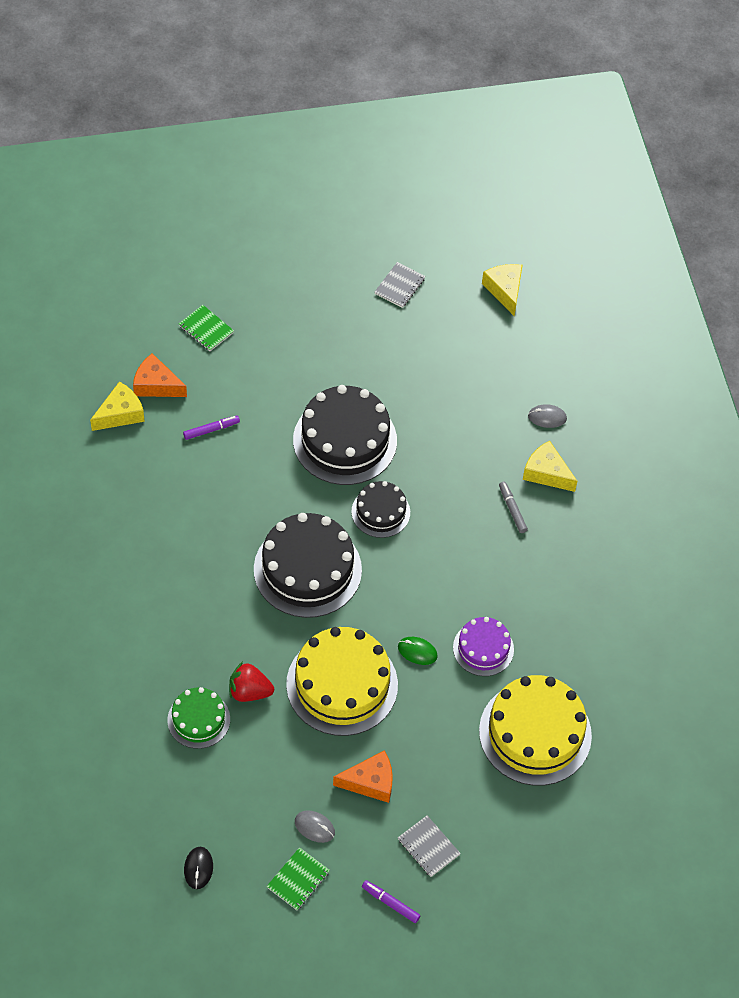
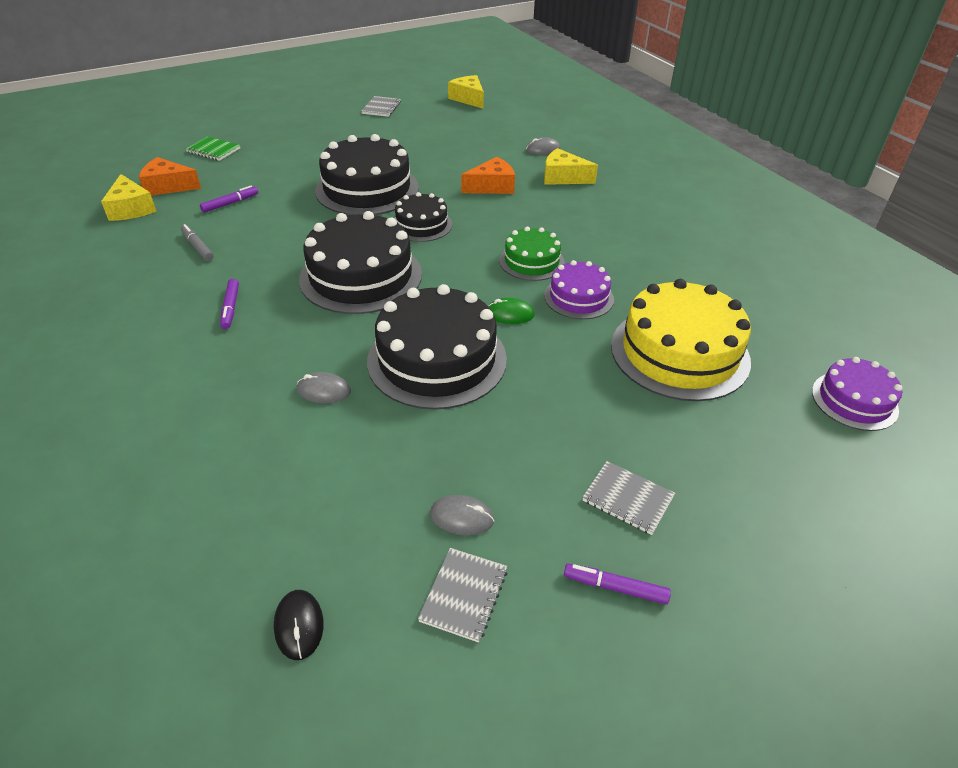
camera: 15 degrees left, 15 degrees down
(120, 414) = (131, 209): yellow cheese -> yellow cheese turned 120 degrees clockwise
(194, 579) = (231, 307): none -> purple marker
(198, 719) = (262, 434): green cake -> green cake (531, 261)
(249, 691) = (324, 391): red strawberry -> grey mouse
(298, 880) = (464, 595): green notebook -> grey notebook
(342, 684) = (437, 359): yellow cake -> black cake
(370, 782) = (514, 445): orange cheese -> orange cheese (492, 186)
(512, 510) = (547, 202): grey marker -> grey marker (198, 247)
(642, 818) = (854, 400): none -> purple cake

